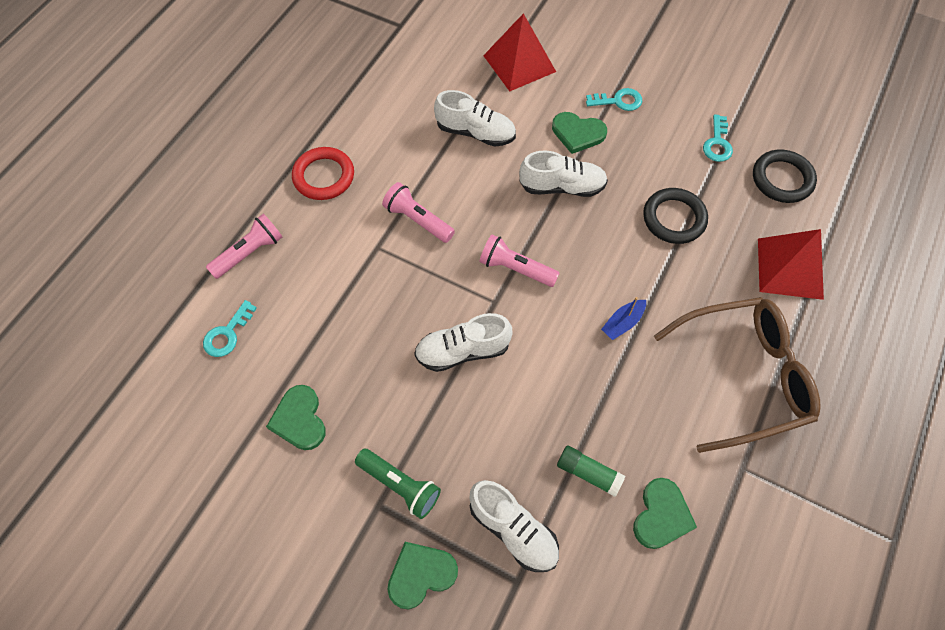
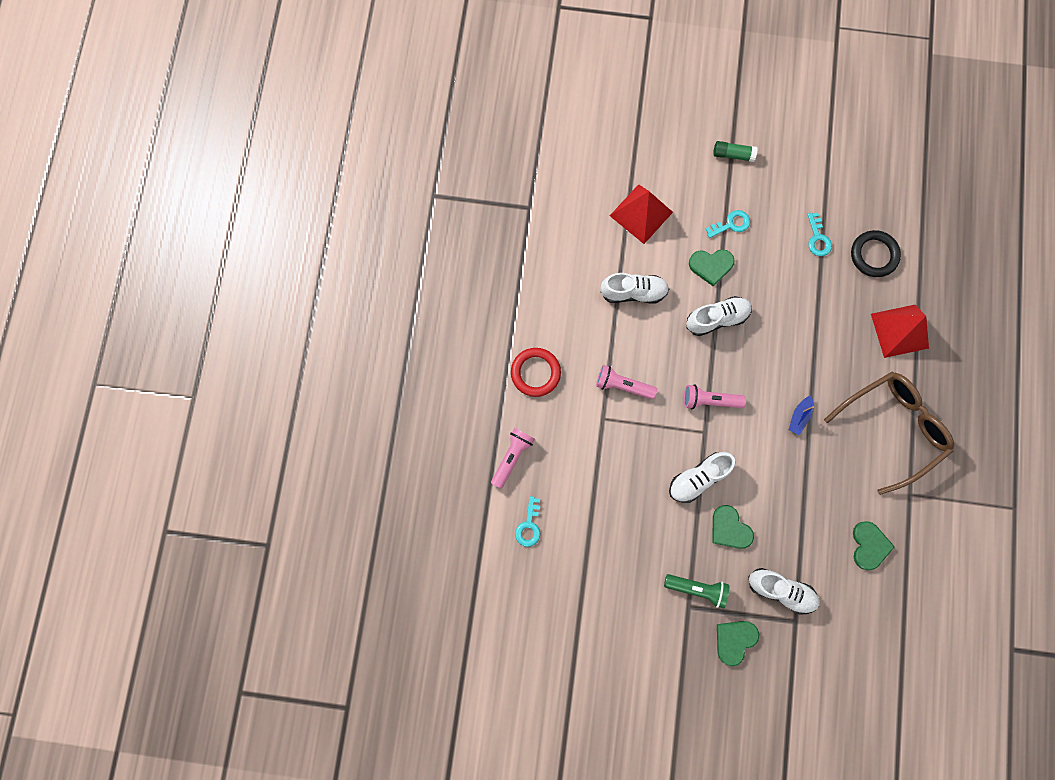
camera: 20 degrees left, 15 degrees up
(299, 419) = (610, 569): green heart -> green heart (729, 529)
(588, 473) = (814, 534): green glue stick -> green glue stick (733, 155)
(674, 218) = (806, 317): black ring -> none

